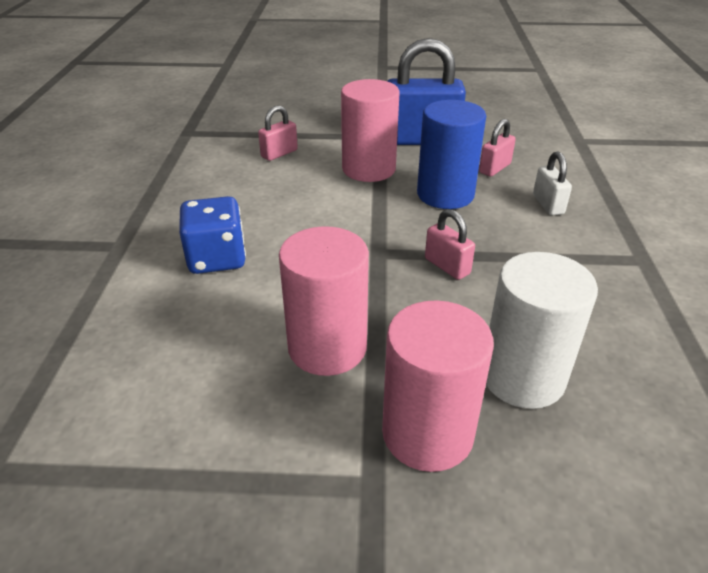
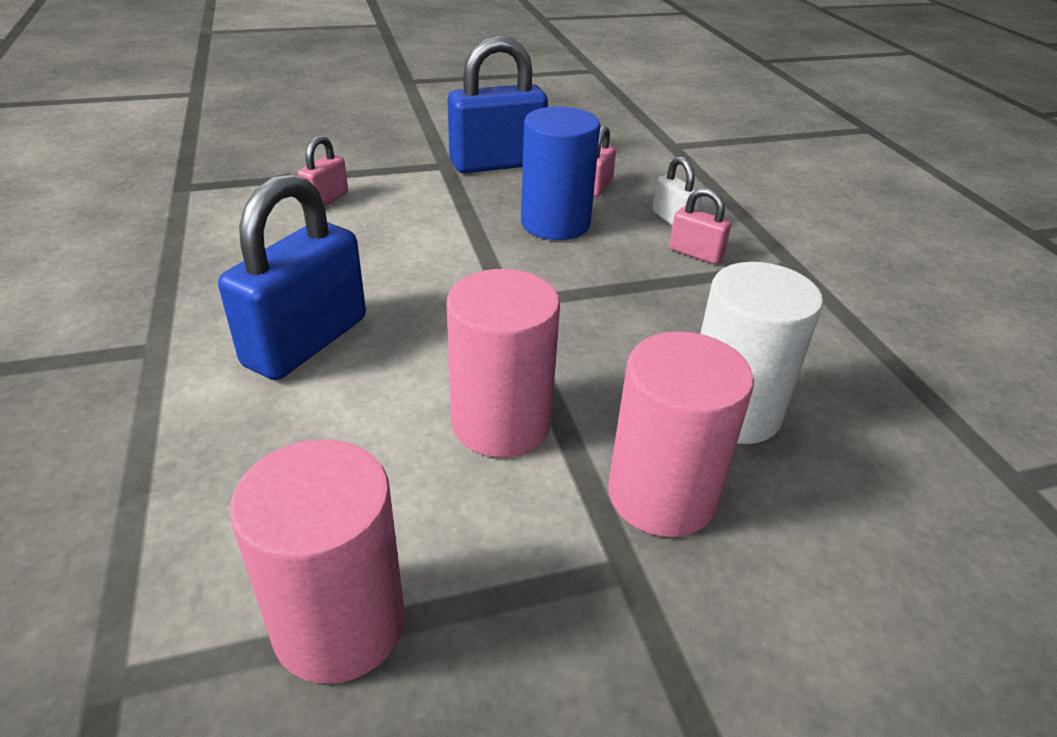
camera: 20 degrees left, 0 degrees up
(217, 258) = (306, 341): blue dice -> blue padlock
(368, 169) = (450, 205): pink cylinder -> pink cylinder (339, 624)
(447, 266) = (595, 305): pink padlock -> pink padlock (695, 253)

